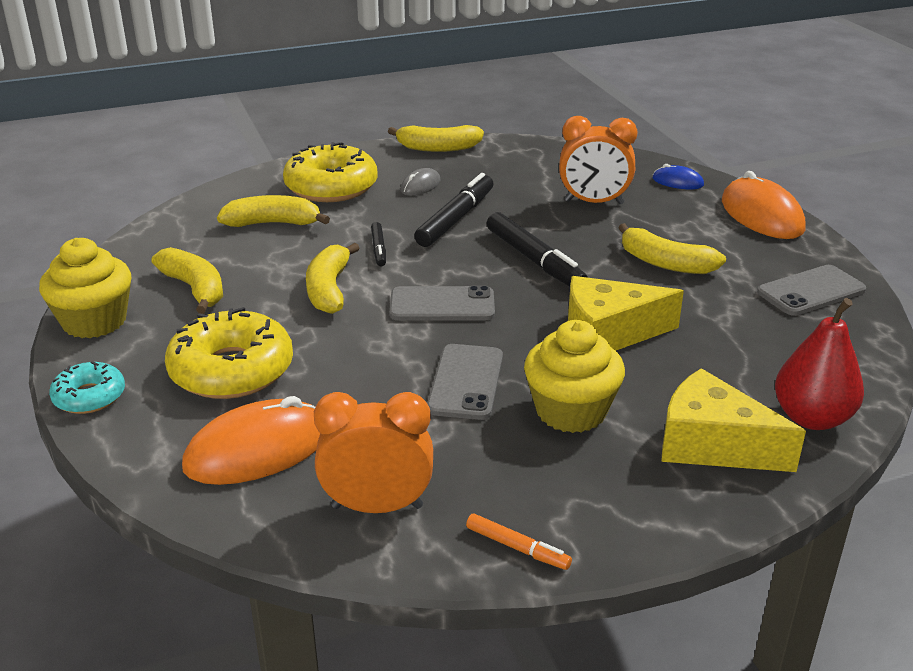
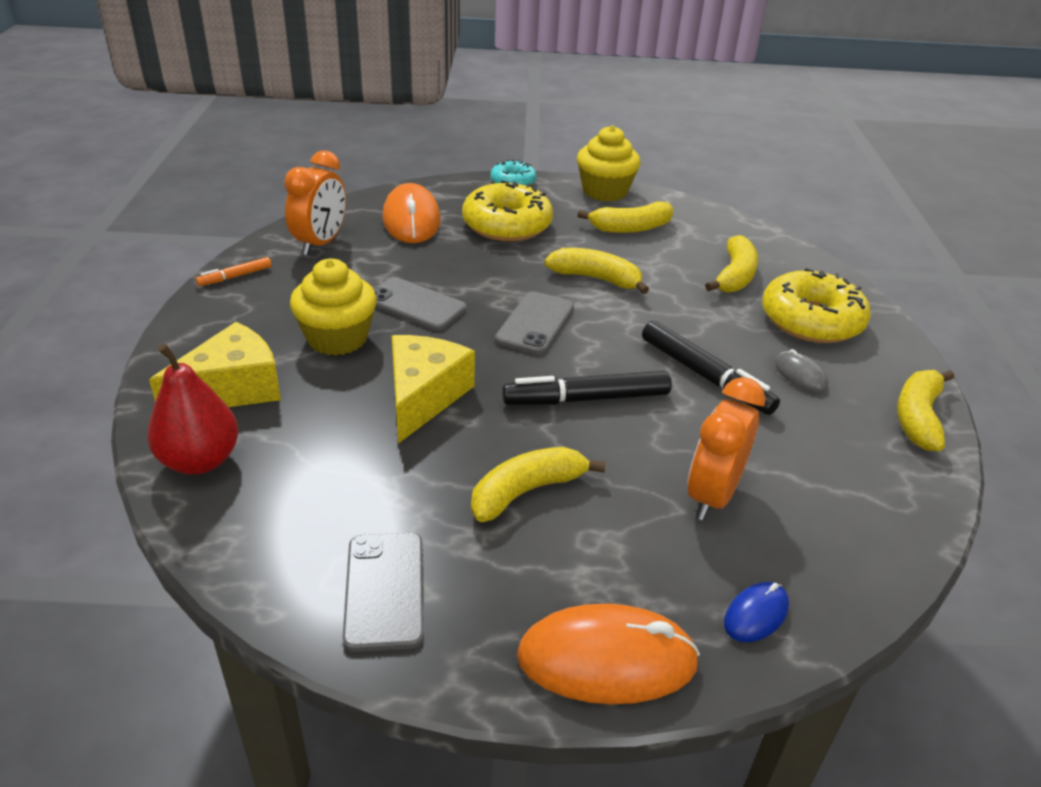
camera: 110 degrees right, 5 degrees up
(379, 249) = (657, 316): black marker -> none

